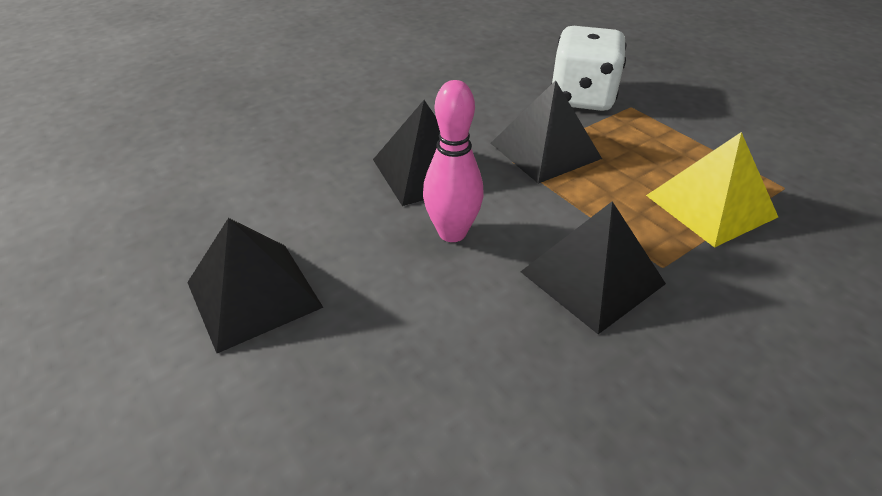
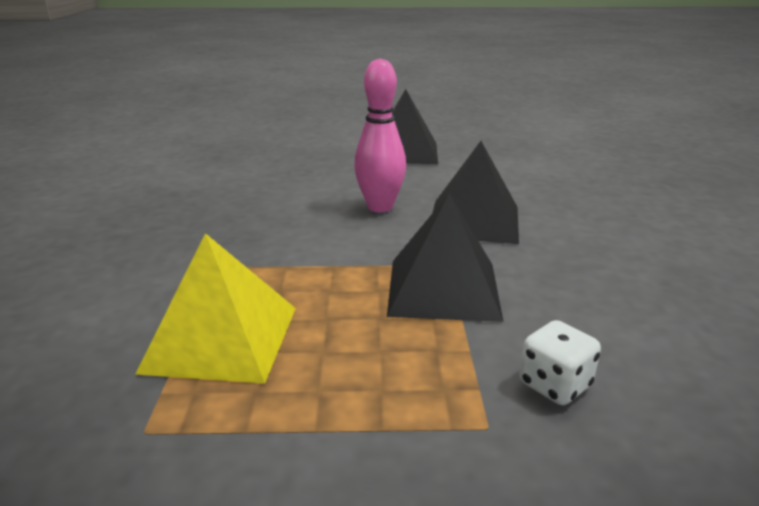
camera: 125 degrees right, 15 degrees down
(582, 98) = (554, 385): white dice -> white dice, size x0.48
(592, 277) = (260, 234): black pyramid -> none

